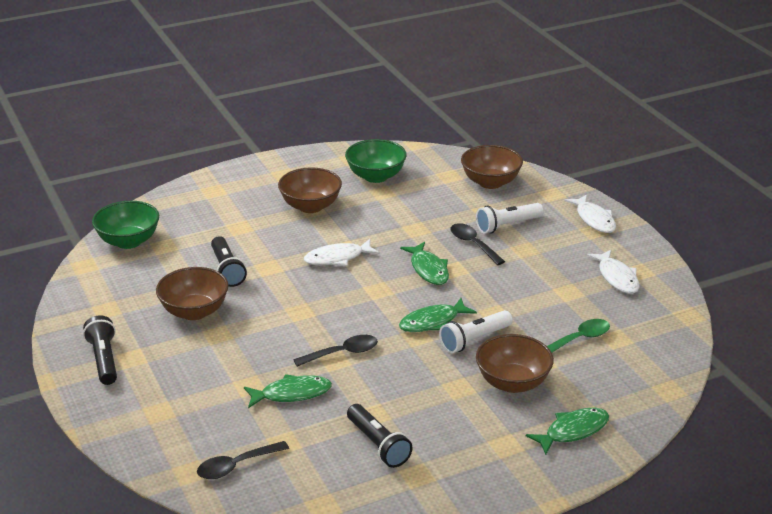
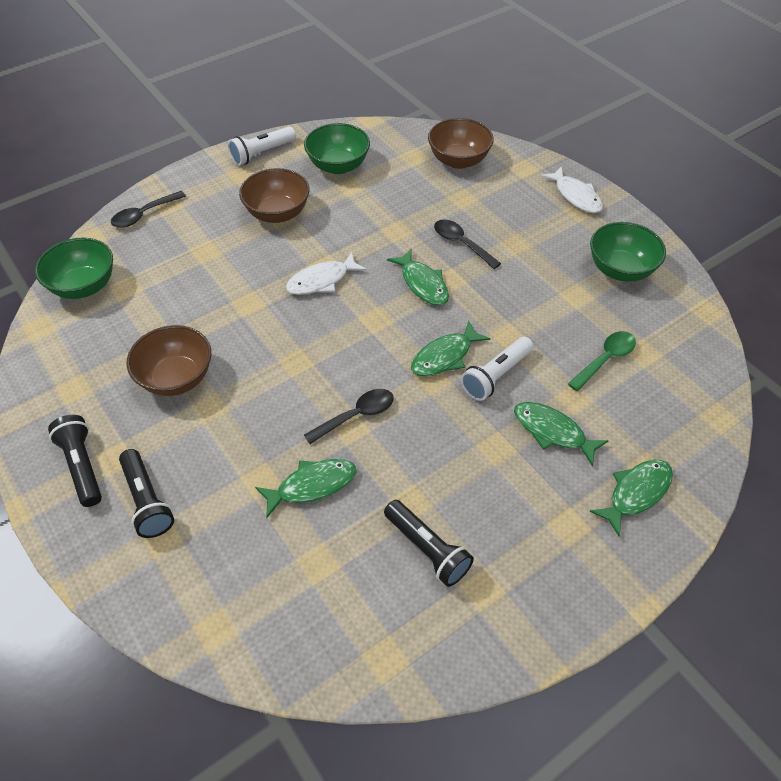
camera: 10 degrees left, 20 degrees up
(227, 270) = (203, 313): black flashlight -> black flashlight (147, 501)
(236, 466) = (269, 610): black spoon -> black spoon (144, 215)
(507, 225) = (490, 214): white flashlight -> white flashlight (262, 153)
(512, 383) = (552, 432): brown bowl -> green fish
(617, 277) = (620, 269): white fish -> green bowl

